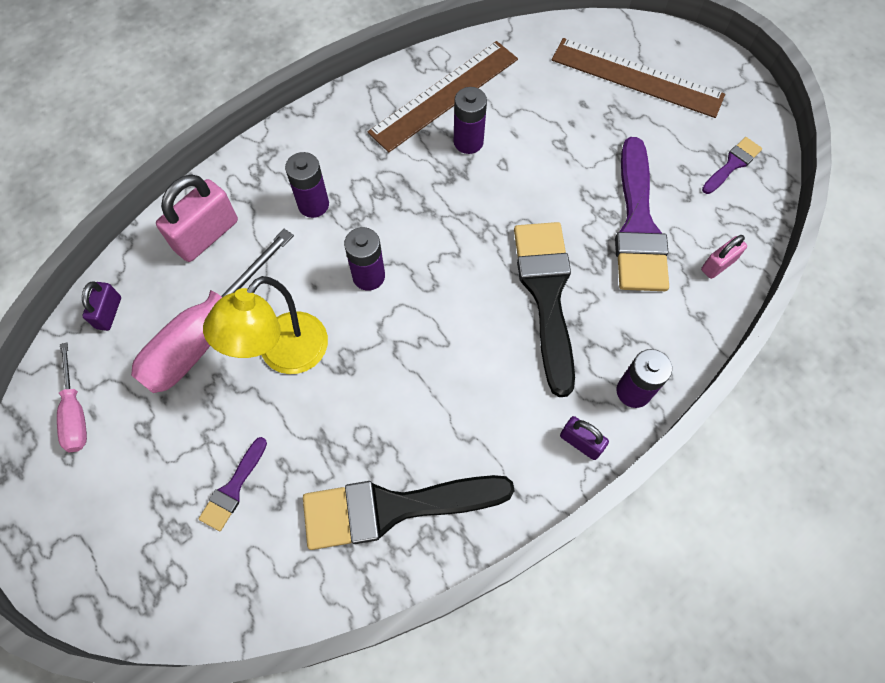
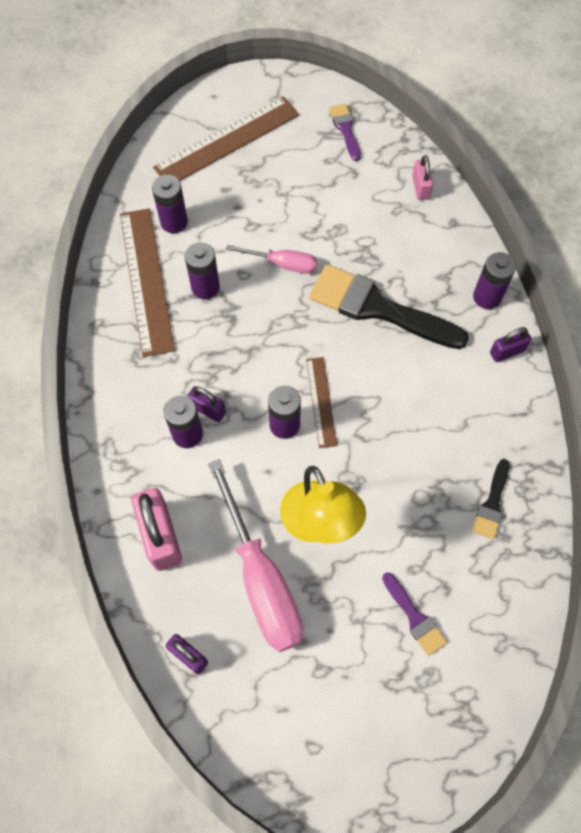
camera: 60 degrees left, 0 degrees up
(76, 413) = (273, 724): pink screwdriver -> pink screwdriver (283, 264)
(346, 207) = (208, 409): none -> purple padlock
(393, 508) = (492, 504): black brush -> black brush, size x0.48
(411, 294) = (321, 401): none -> brown ruler
(518, 84) = (174, 222): none -> purple battery
(638, 225) = (357, 217): purple brush -> none

